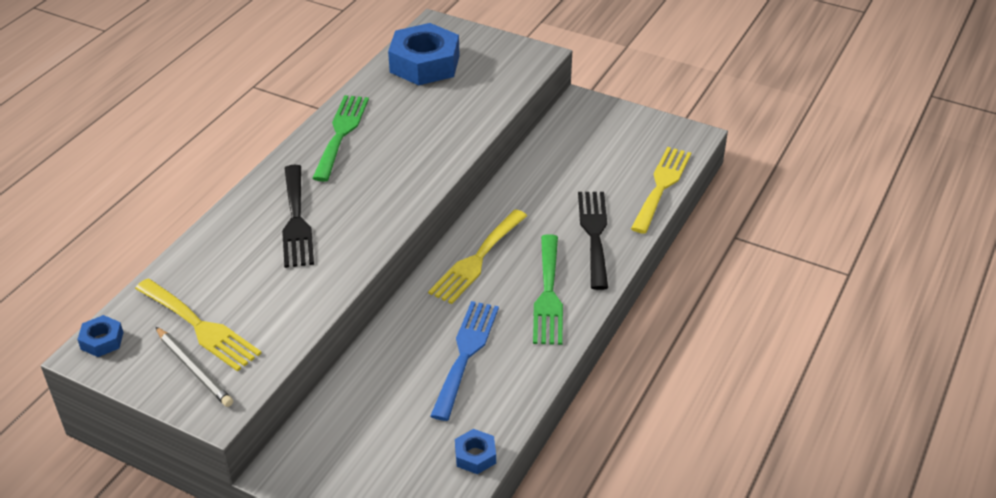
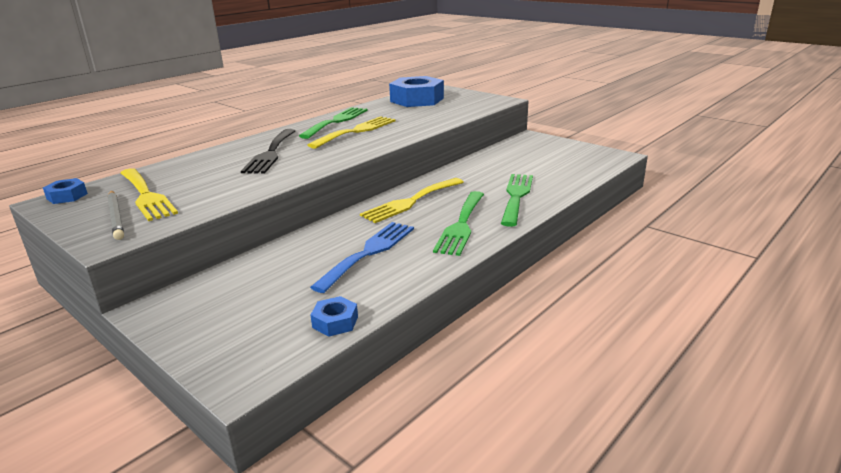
camera: 15 degrees right, 15 degrees down
(594, 234) = (516, 196): black fork -> green fork
(661, 186) = (583, 176): yellow fork -> yellow fork (356, 131)

